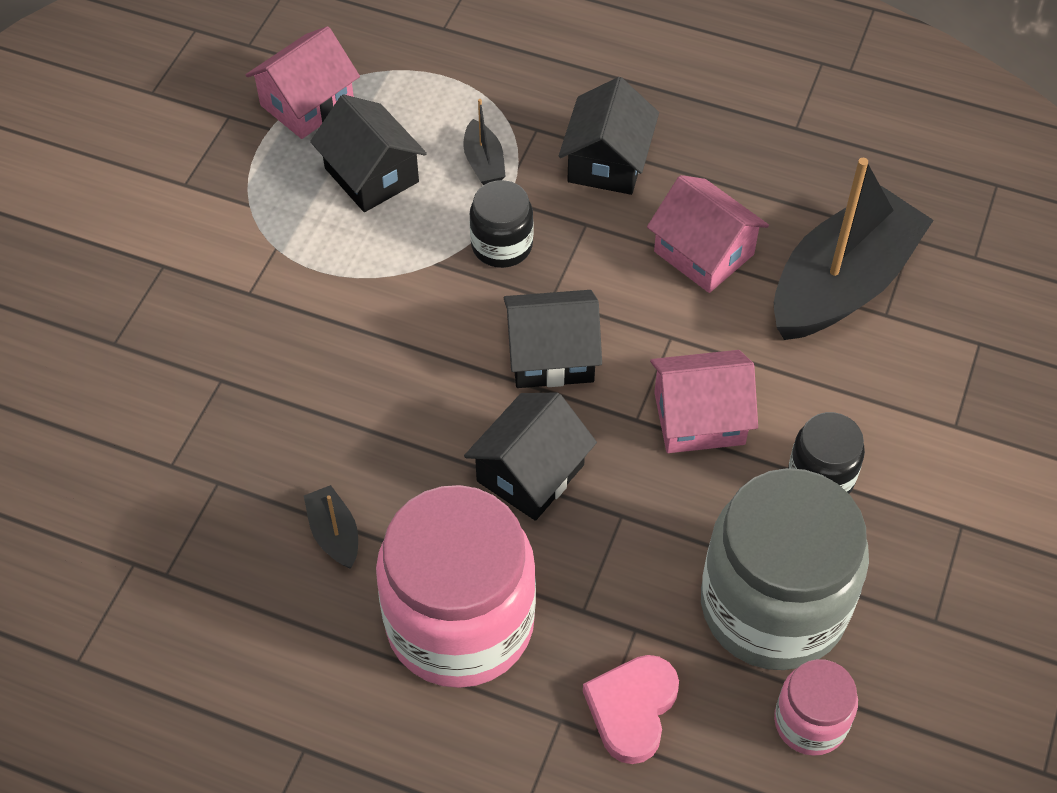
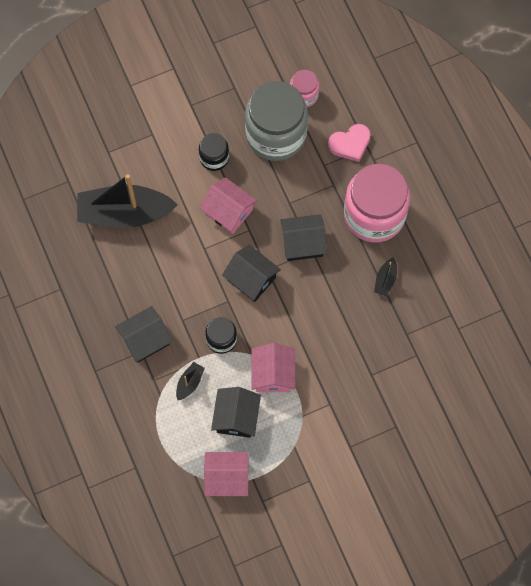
camera: 135 degrees left, 15 degrees up
(703, 253) = (156, 269): pink house -> pink house (273, 374)

